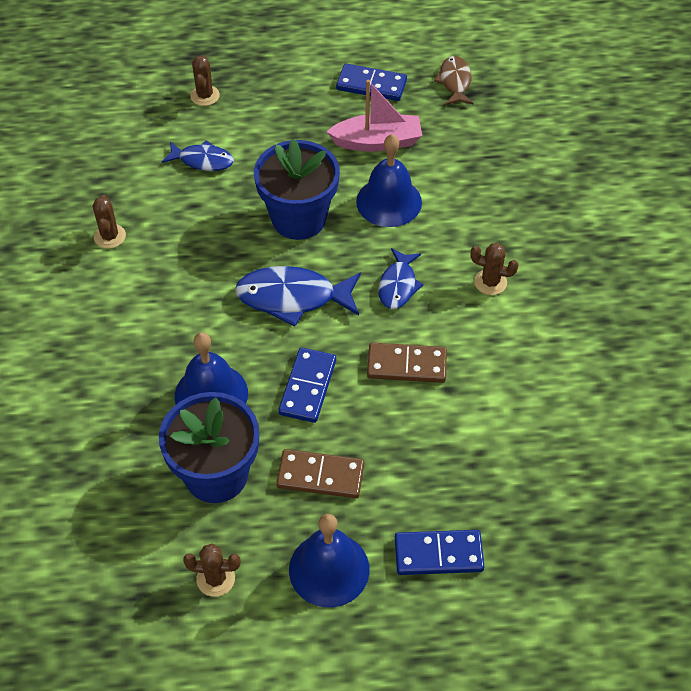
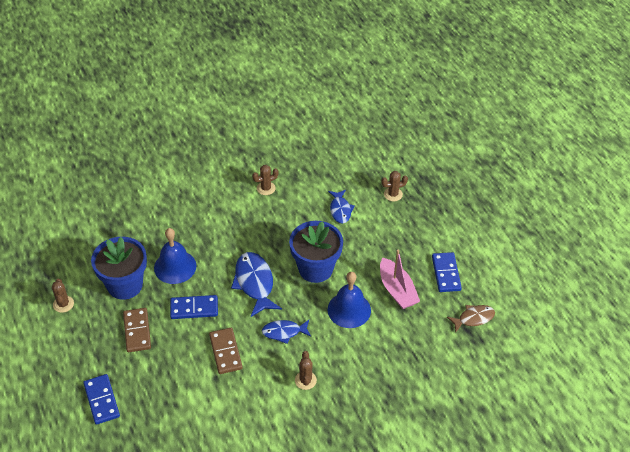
camera: 70 degrees right, 5 degrees down
(329, 569) = (80, 351): blue bell -> none

